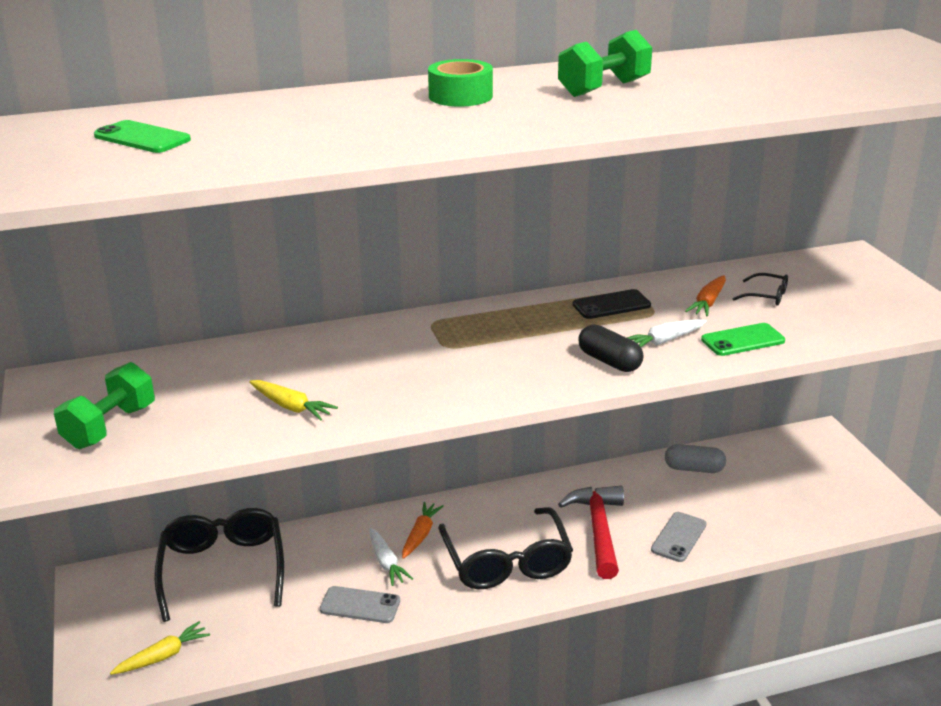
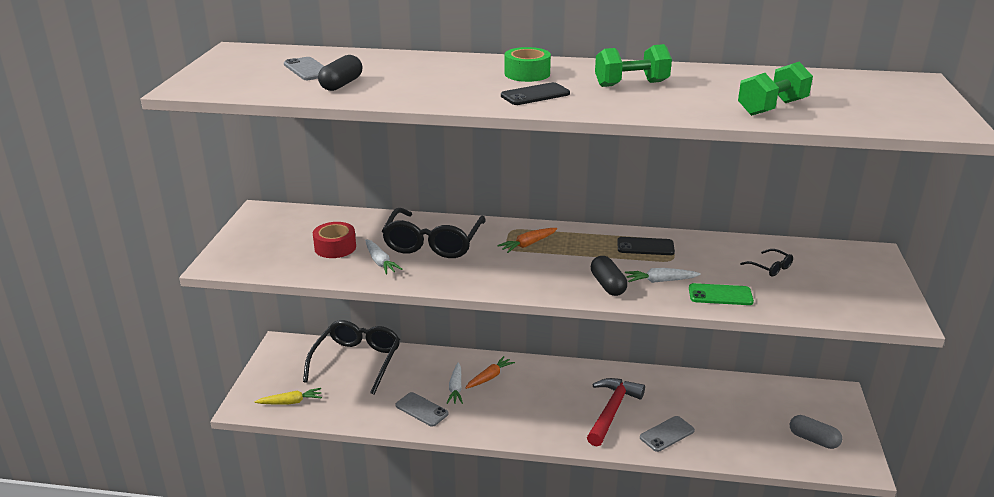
camera: 25 degrees right, 0 degrees up
(110, 427) = (273, 247): green dumbbell -> green dumbbell (772, 108)
(142, 138) = (308, 69): green phone -> grey phone
(207, 403) = (335, 247): none -> red tape
(222, 149) = (341, 84): none -> black capsule
(291, 407) = (380, 262): yellow carrot -> white carrot
(506, 119) = (535, 95): none -> black phone
(507, 562) = (533, 412): black glasses -> black glasses (433, 243)
(694, 469) = (714, 390): grey capsule -> grey capsule (813, 439)
(708, 303) = (719, 262): orange carrot -> orange carrot (528, 244)

